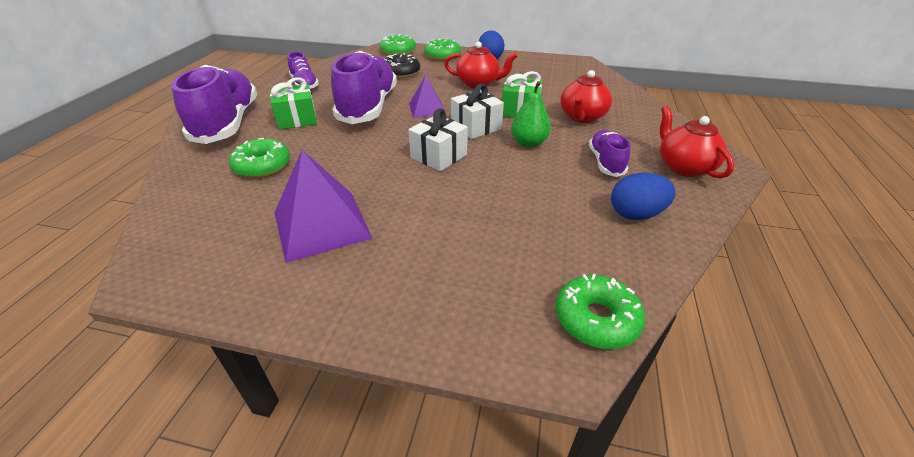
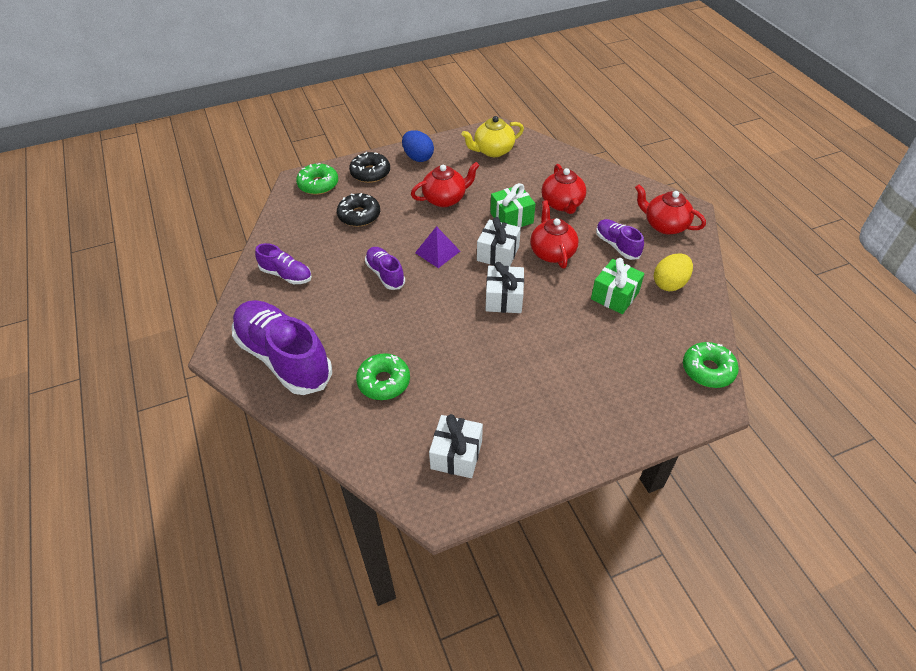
camera: 35 degrees left, 10 degrees up
(227, 244) = (456, 455): none -> white gift
(297, 119) = (341, 320): green gift -> green gift (614, 296)
(321, 225) = (497, 403): purple pyramid -> none
(368, 107) = (385, 274): purple shoe -> purple shoe, size x0.50
(442, 56) = (370, 173): green donut -> black donut
(528, 143) = (552, 252): green pear -> red teapot
(558, 70) = (493, 151): none -> yellow teapot
(636, 214) = (669, 283): blue egg -> yellow egg

